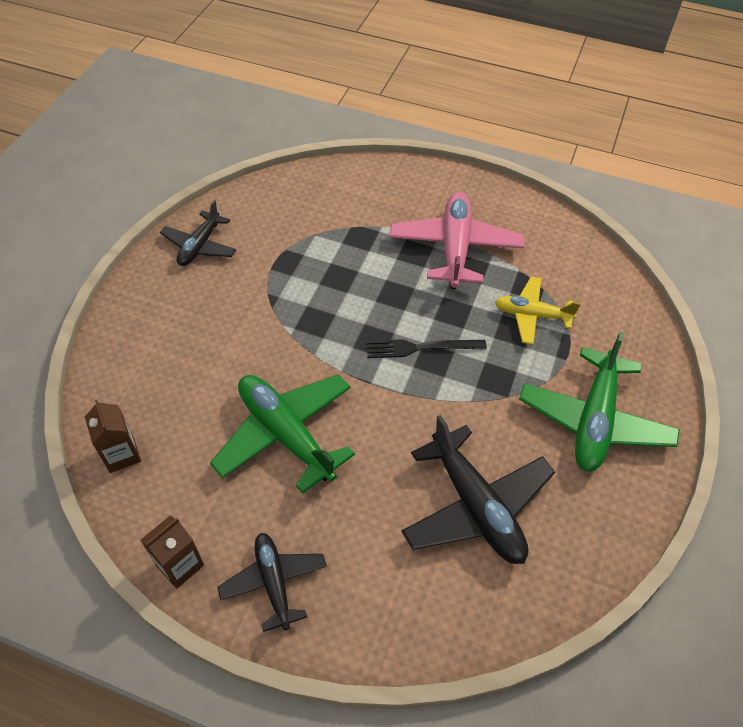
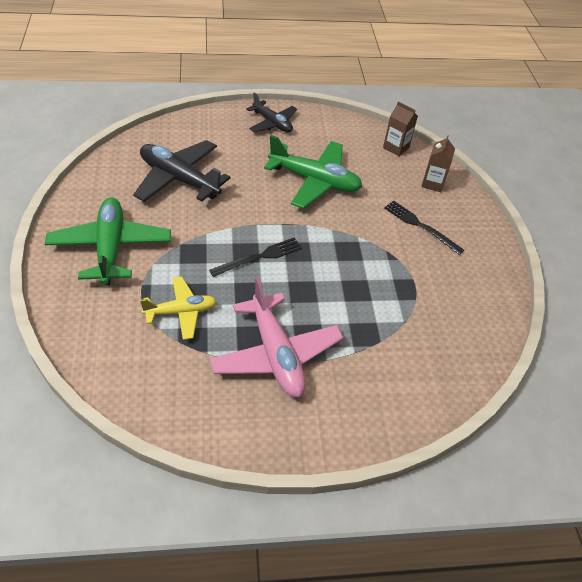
camera: 150 degrees right, 5 degrees down
(180, 565) = (323, 117): brown carton -> brown carton (432, 183)
(200, 246) = (481, 278): black plane -> none
(206, 322) = (420, 226): none -> black fork

